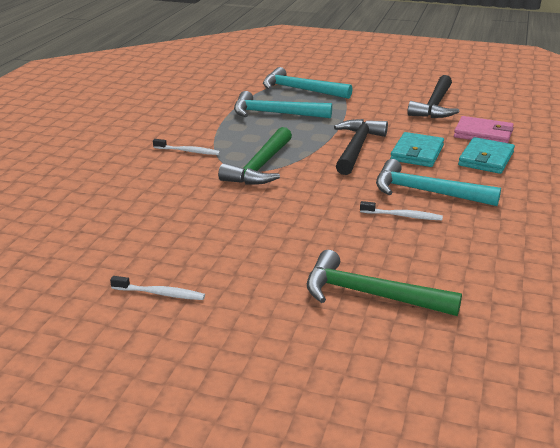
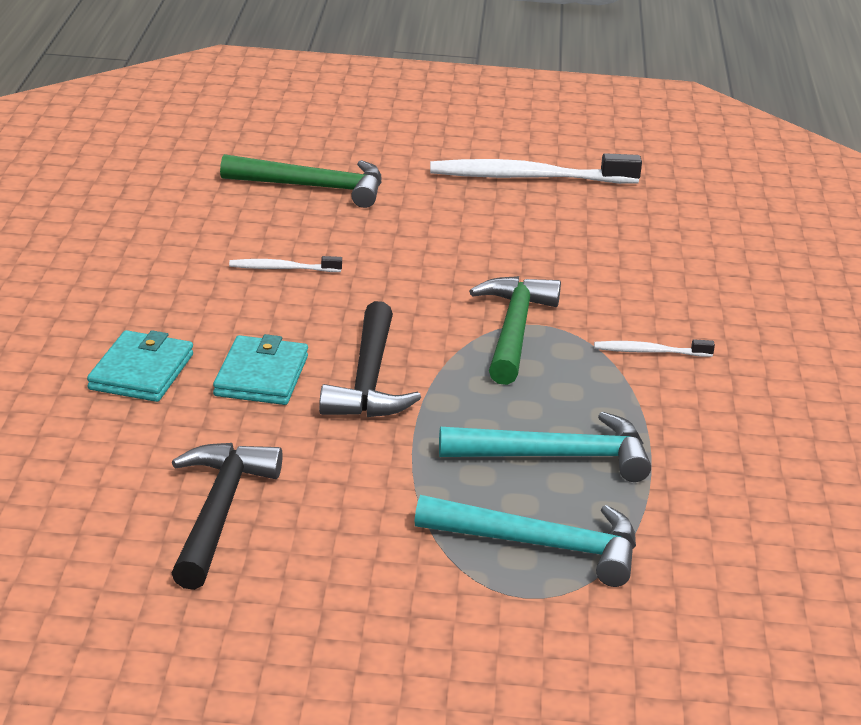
camera: 165 degrees right, 0 degrees up
(160, 293) = (528, 178): white toothbrush -> white toothbrush, size x2.09
(426, 192) = (248, 305): turquoise hammer -> none
(483, 134) = (130, 432): pink wallet -> none

